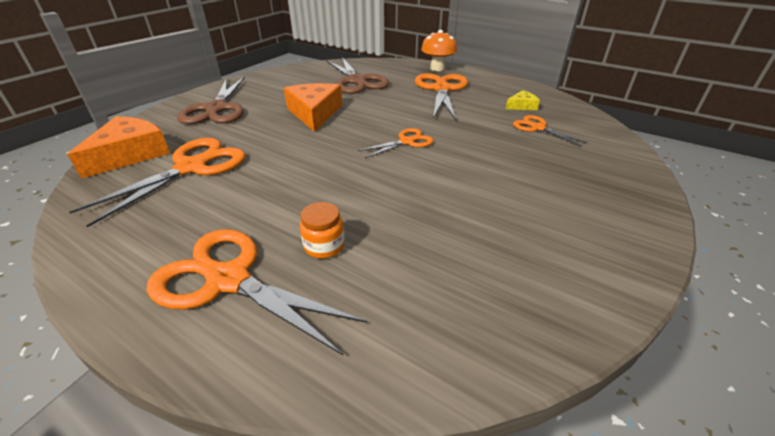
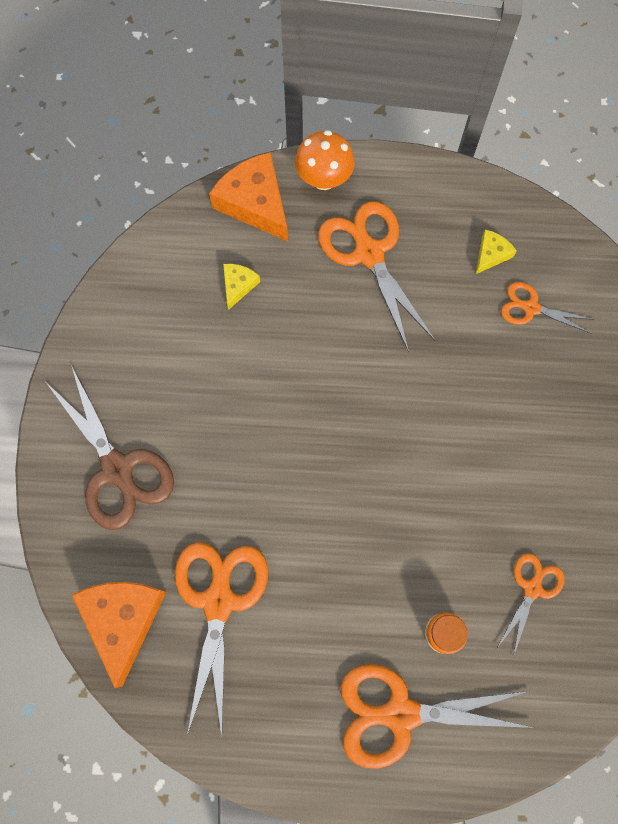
camera: 30 degrees left, 35 degrees up
(314, 113) = (253, 410): orange cheese -> orange cheese (255, 203)
(357, 81) = (238, 285): brown scissors -> yellow cheese
(406, 142) = (407, 420): orange scissors -> orange scissors (532, 588)

